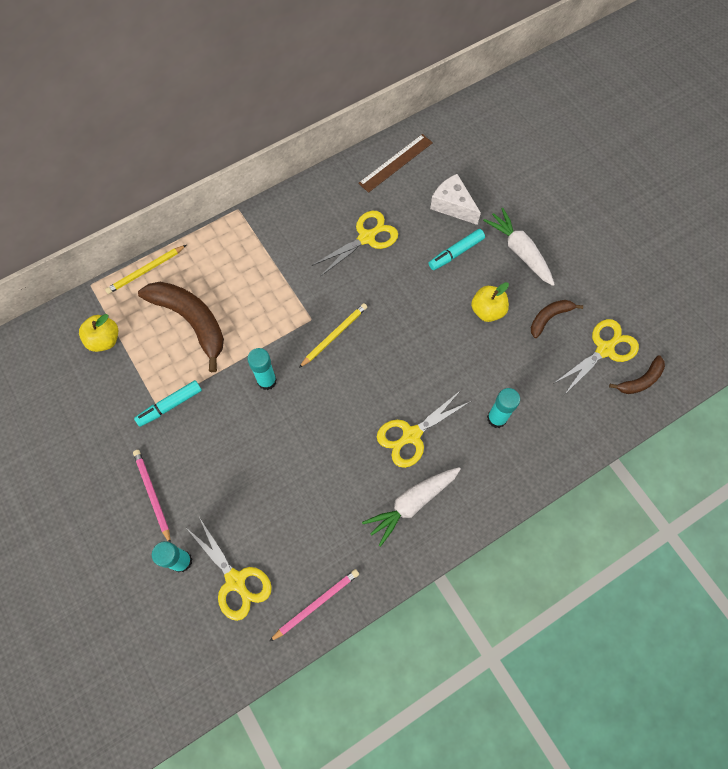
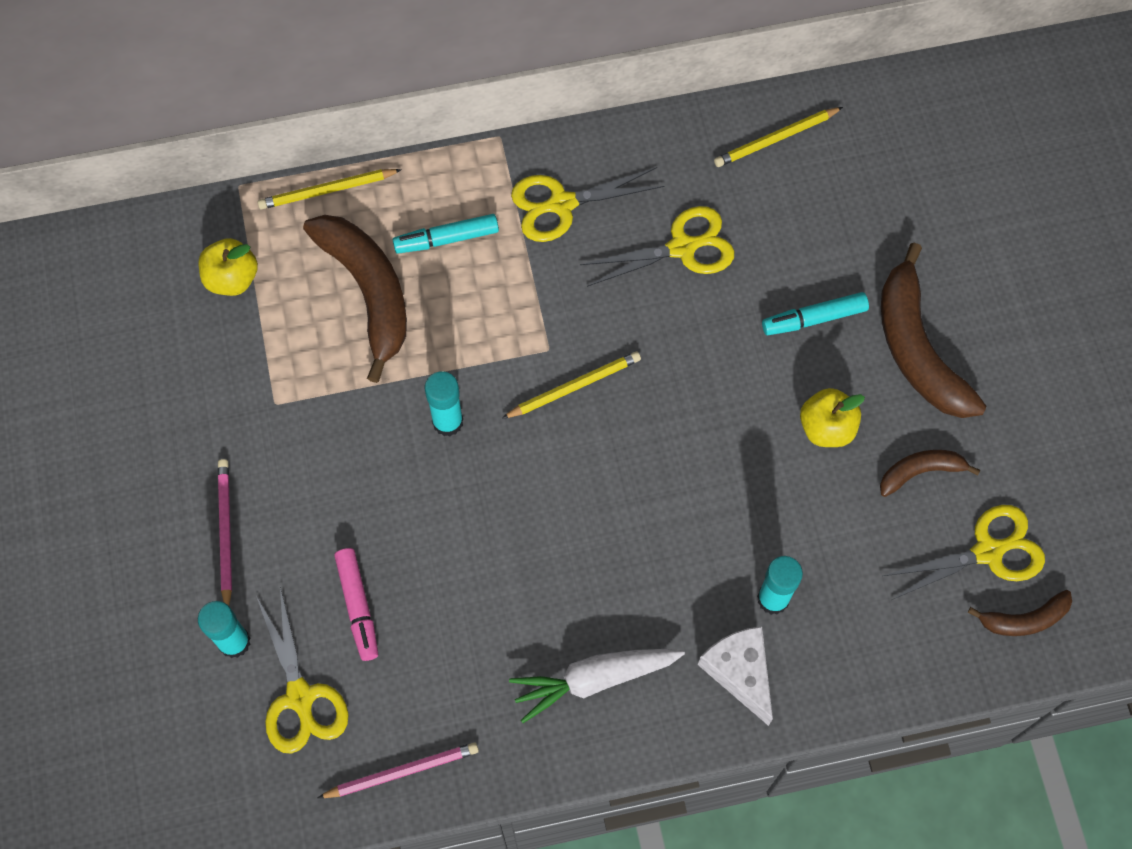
camera: 20 degrees right, 0 degrees up
(170, 405) = (293, 410): turquoise marker -> turquoise marker (446, 238)
(252, 511) = (358, 606): none -> pink marker
(395, 163) = (776, 139): brown ruler -> yellow pencil
(411, 435) = (633, 578): yellow scissors -> yellow scissors (562, 204)
(452, 205) = (840, 239): white cheese -> white cheese (739, 672)
(519, 251) = (917, 349): white carrot -> brown banana

